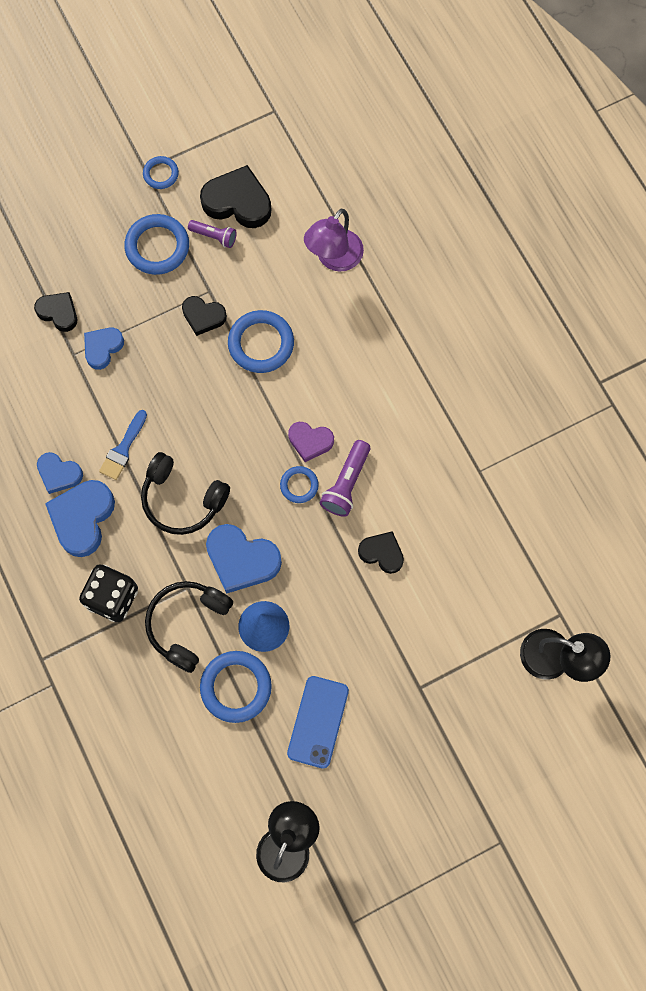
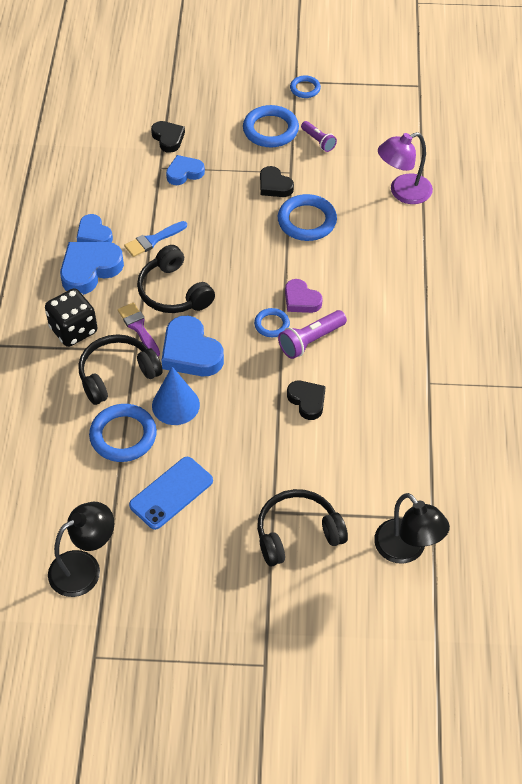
camera: 30 degrees right, 20 degrees down
(174, 559) = (138, 327): none -> purple brush
(238, 202) = (351, 128): black heart -> none
(454, 698) = (297, 534): none -> black headphones

